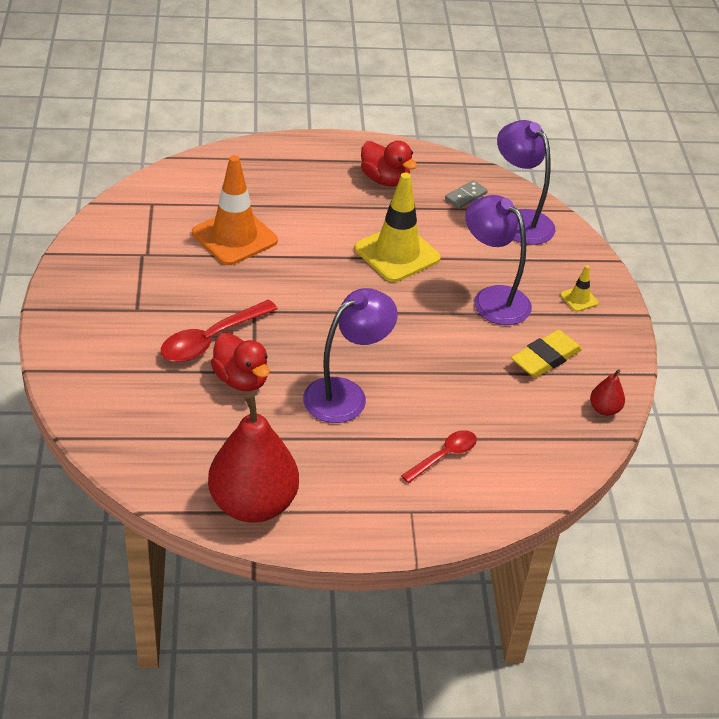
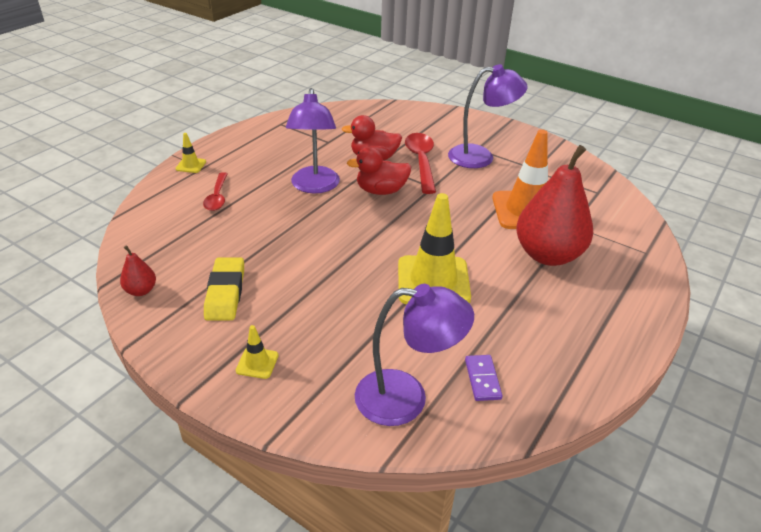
camera: 130 degrees right, 5 degrees down
(253, 504) = (280, 128): red pear -> red pear (548, 255)
(385, 180) = (553, 332): red duck -> red duck (381, 191)
(418, 524) = (191, 165): none -> yellow traffic cone
(466, 196) = (482, 379): grey domino -> purple domino
(492, 299) = (321, 305): purple lamp -> purple lamp (480, 156)

